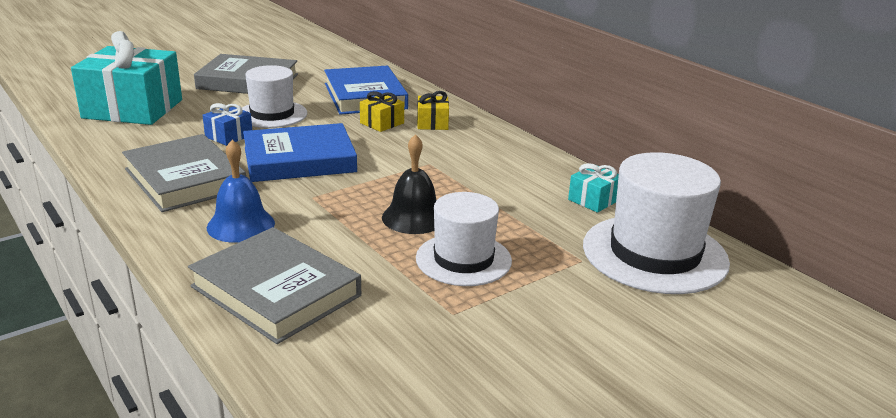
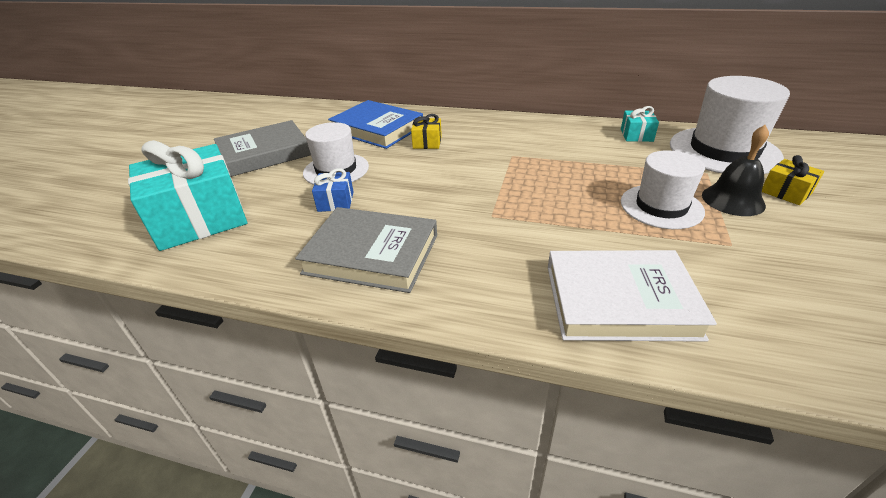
camera: 35 degrees left, 10 degrees up
(241, 225) = (490, 266): blue bell -> none
(276, 291) = (619, 300): grey book -> white book
(299, 160) = (426, 193): blue book -> none
(414, 217) = (579, 195): black bell -> black bell (733, 200)
(432, 123) = (458, 129): yellow gift -> yellow gift (786, 192)

